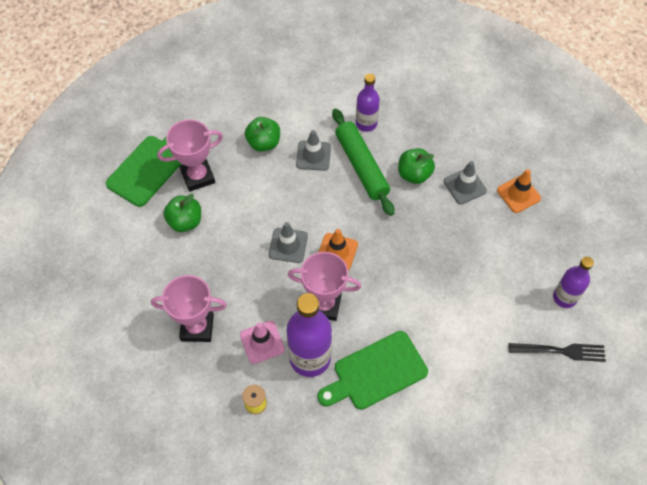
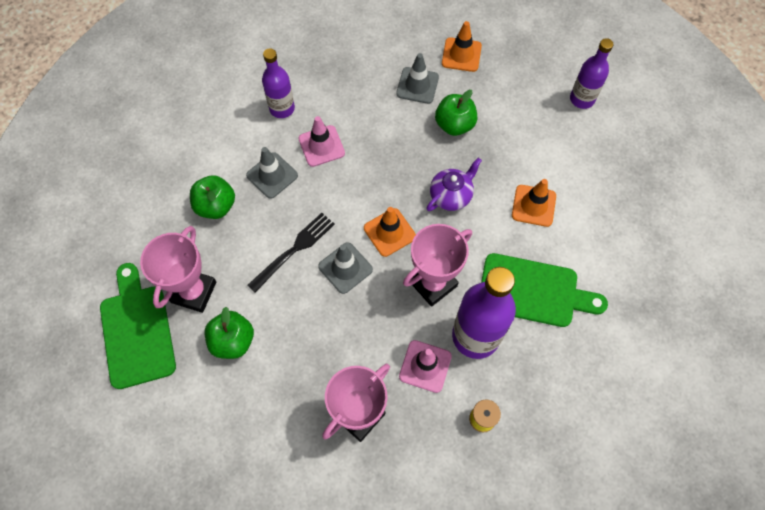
camera: 50 degrees left, 5 degrees up
(361, 166) = (321, 146): green rolling pin -> pink traffic cone
(376, 372) = (533, 291): green cutting board -> green cutting board turned 90 degrees counterclockwise
(400, 269) = (451, 195): none -> purple teapot
(414, 174) = (370, 113): green apple -> green apple (454, 125)
(443, 326) = (533, 206): none -> orange traffic cone
(561, 351) = (626, 139): black fork -> black fork (294, 249)

